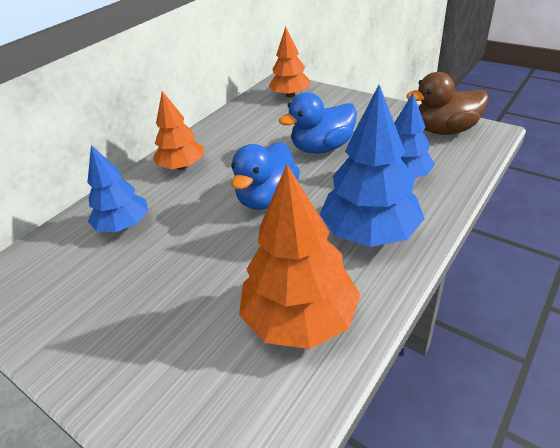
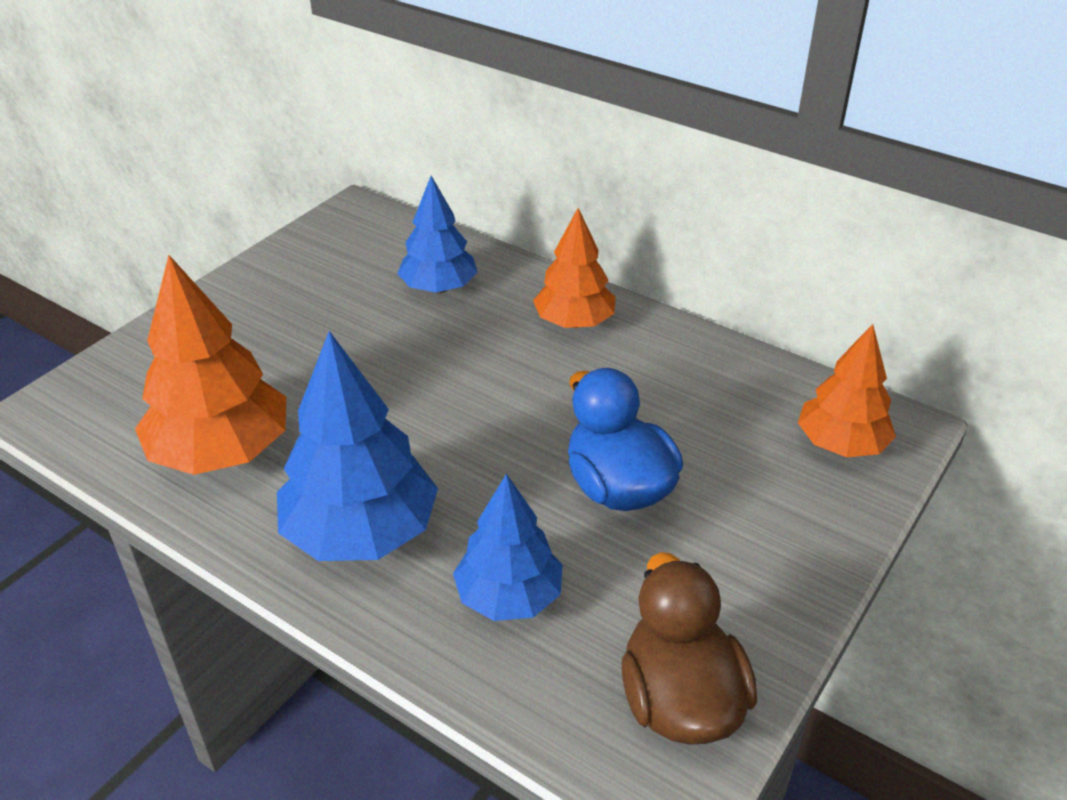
camera: 85 degrees right, 0 degrees up
(267, 198) = (472, 418): blue duck -> none

